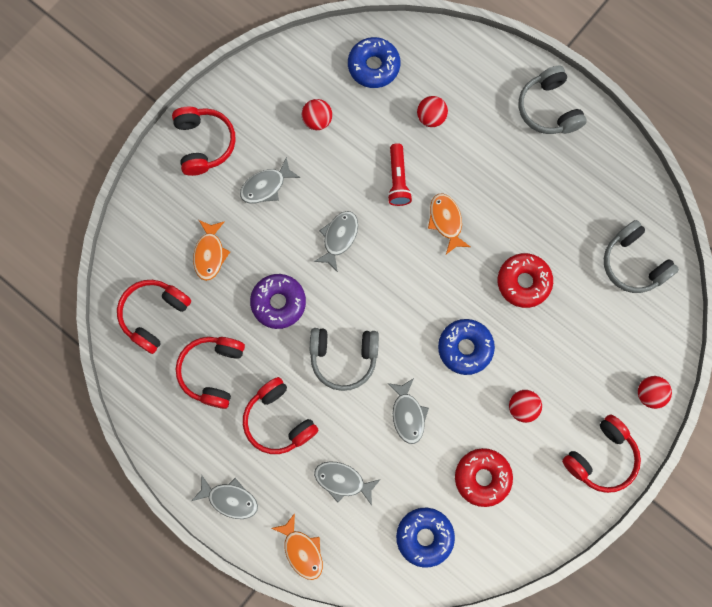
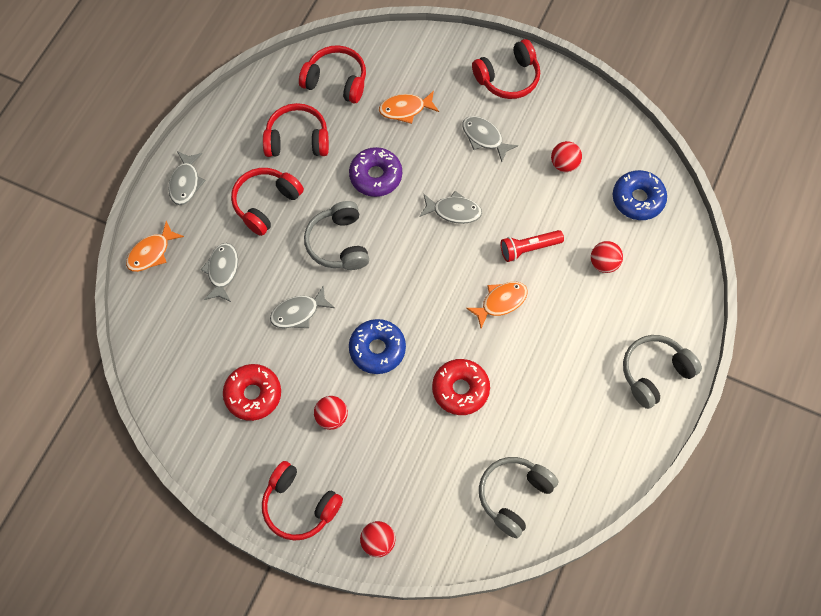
camera: 75 degrees right, 10 degrees down
(424, 537) = (185, 355): blue donut -> none

